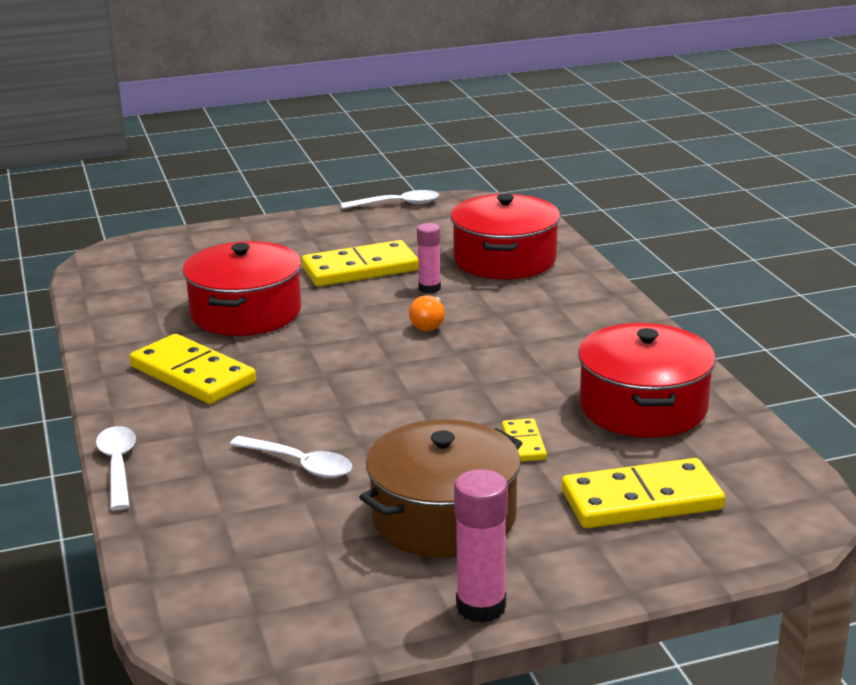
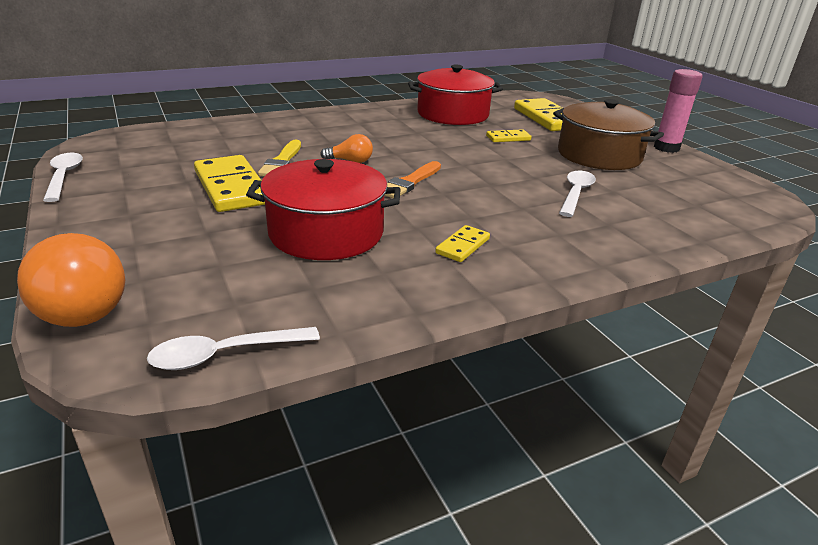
camera: 100 degrees left, 5 degrees up
(118, 466) = (634, 261): white spoon -> white spoon (225, 354)
(173, 239) = (81, 304): none -> orange light bulb
(193, 374) = (462, 246): yellow domino -> yellow domino, size x0.50
(357, 356) = (410, 182): none -> orange brush
(429, 288) = (282, 162): pink glue stick -> yellow brush
(504, 259) = (230, 139): red pot -> none

